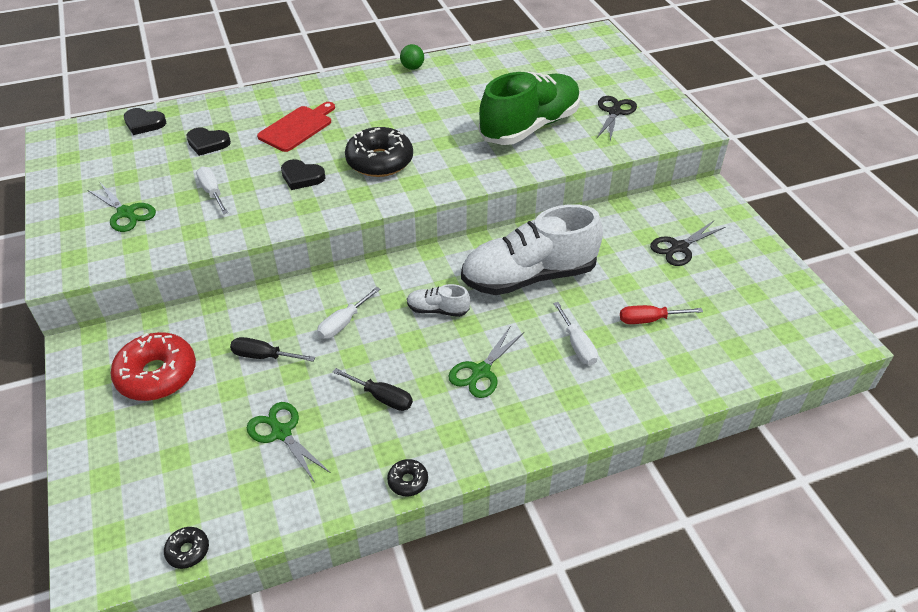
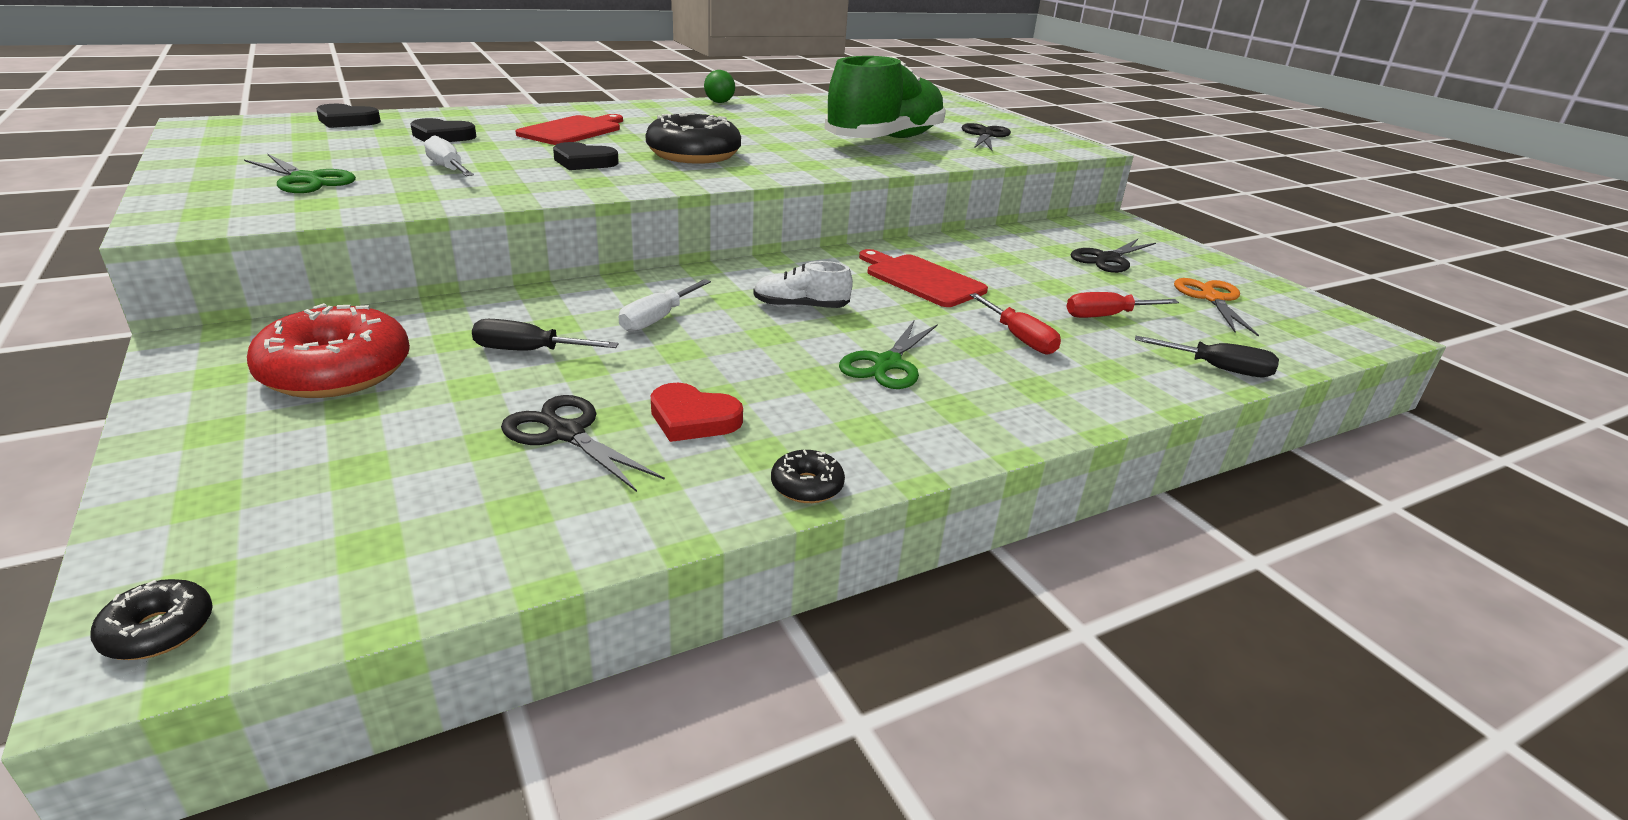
camera: 10 degrees left, 15 degrees down
(188, 551) = (375, 601): black donut -> black donut (158, 631)
(281, 432) = (566, 433): green scissors -> black scissors
(353, 422) = (693, 418): none -> red heart
(382, 397) = (736, 391): black screwdriver -> black screwdriver (1218, 369)
(529, 276) = (921, 280): white shoe -> red cutting board
(577, 345) = (1019, 338): white screwdriver -> red screwdriver
(739, 298) = (1212, 298): none -> orange scissors

